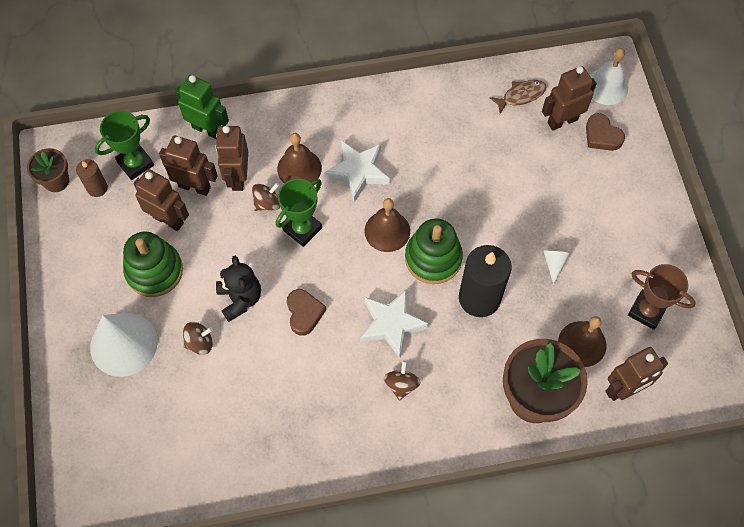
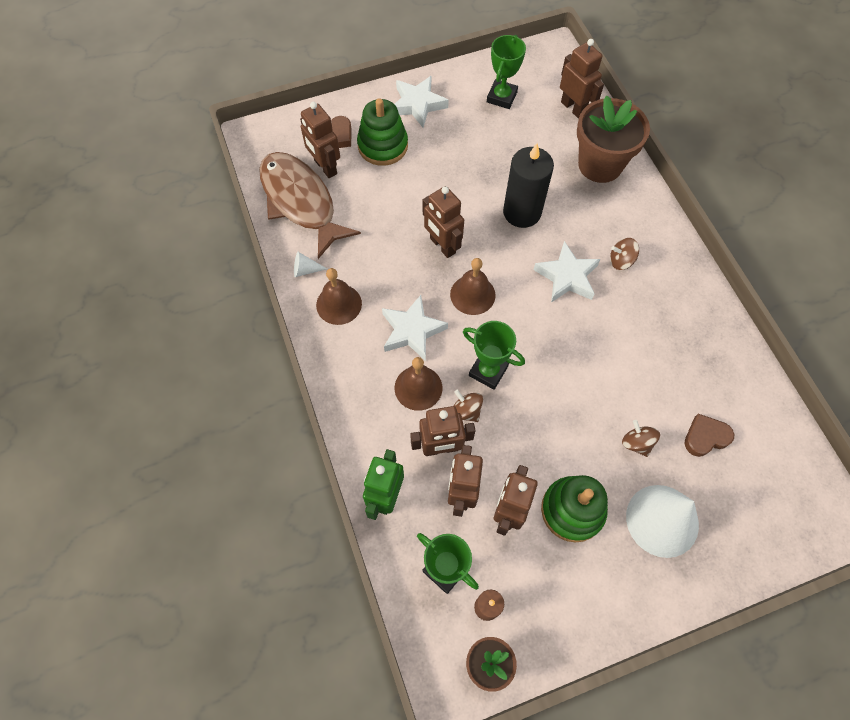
camera: 100 degrees left, 0 degrees up
(240, 299) = (579, 414): black teddy bear -> none
(304, 313) = (577, 352): brown heart -> brown heart (705, 437)
(433, 258) = (492, 252): green stacking toy -> green stacking toy (383, 146)
(449, 213) = (442, 246): none -> brown robot
(521, 96) = (301, 202): brown fish -> brown fish, size x2.30
(554, 263) = (474, 161): white cone -> white cone (305, 270)
(582, 343) = (543, 137): brown bell -> brown bell (339, 304)
(606, 86) = (282, 137): white bell -> none
(641, 220) = (418, 104): none -> white star
(646, 311) = (501, 97): brown trophy -> green trophy

